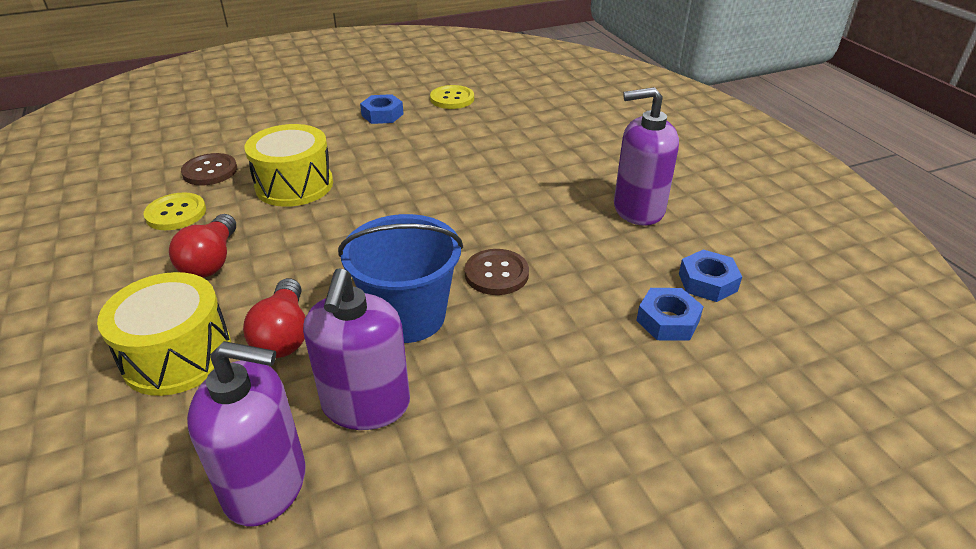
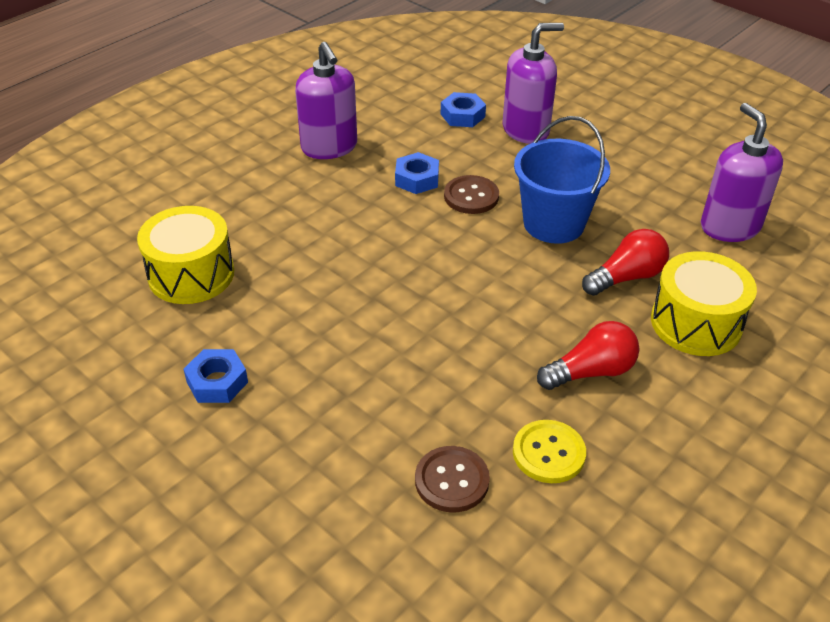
camera: 115 degrees left, 5 degrees up
(294, 185) = (430, 381): yellow drum -> yellow drum (191, 274)
(366, 404) = (643, 212): purple soap dispenser -> purple soap dispenser (526, 130)
(452, 99) = (140, 332): yellow button -> none
(707, 282) = (408, 106): blue nut -> blue nut (417, 179)

